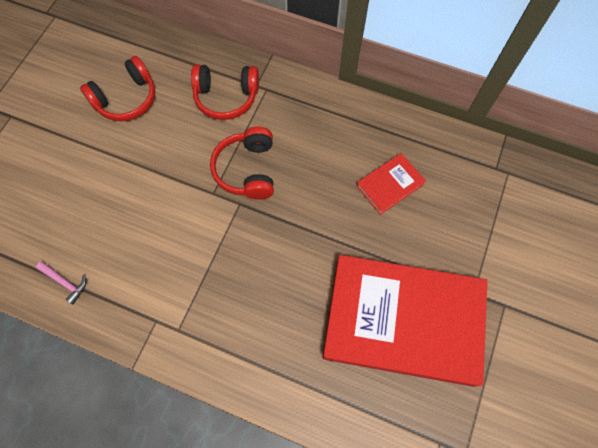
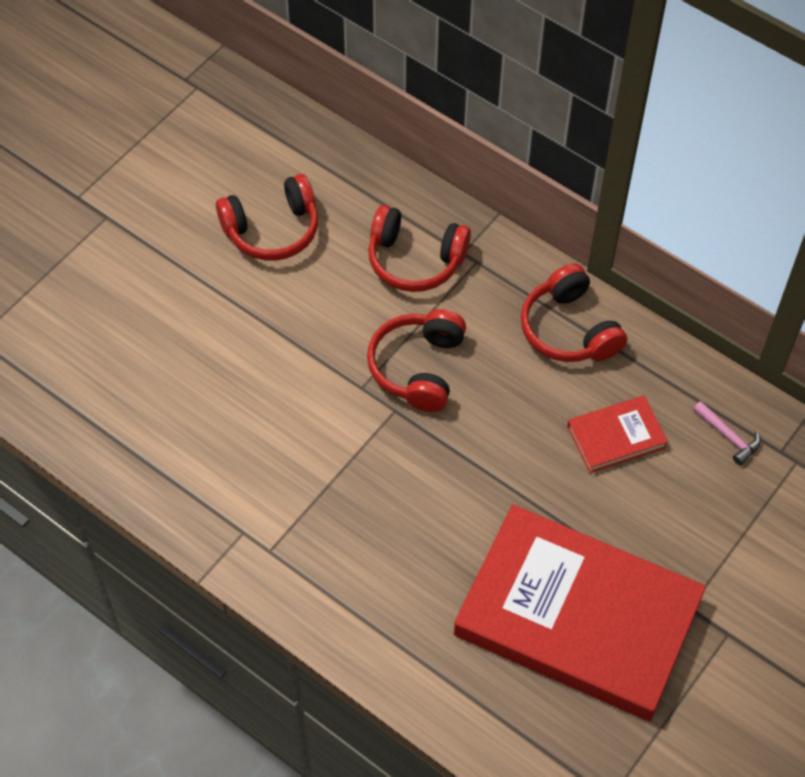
camera: 15 degrees right, 10 degrees down
(65, 282) = (135, 454): pink hammer -> pink hammer (728, 436)
(338, 120) = (569, 329): none -> red headphones

